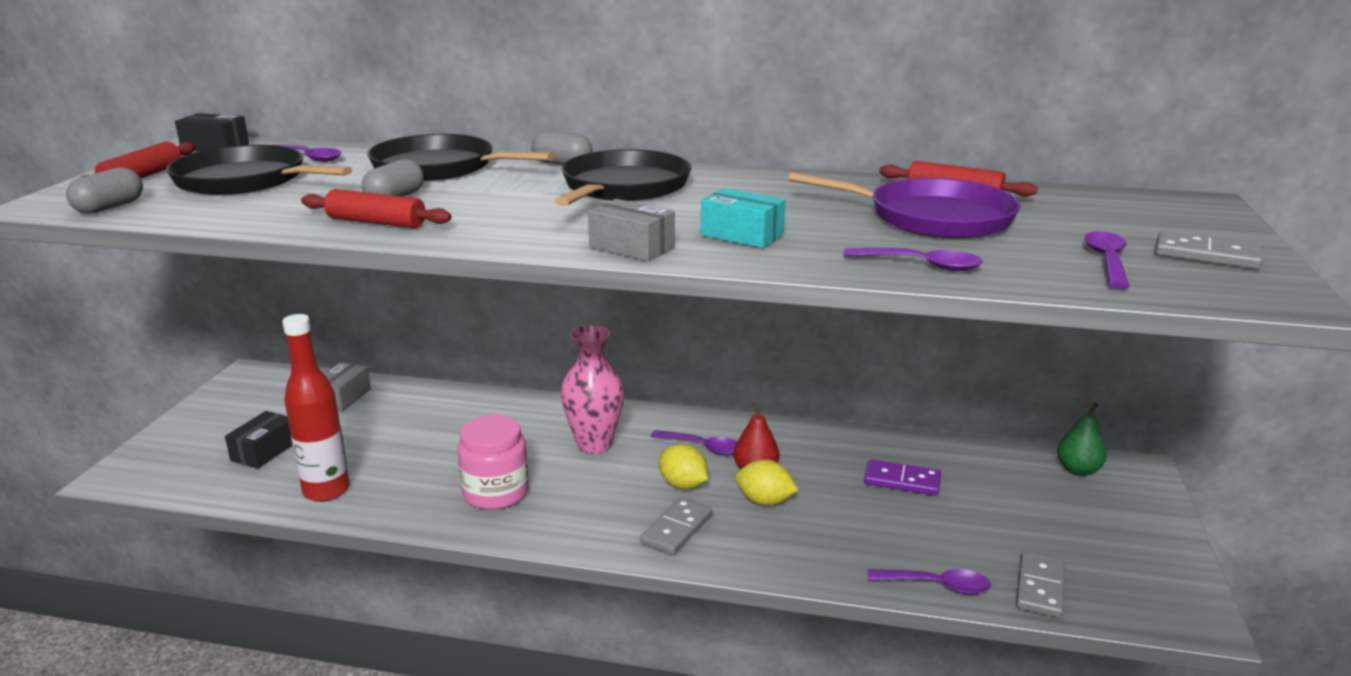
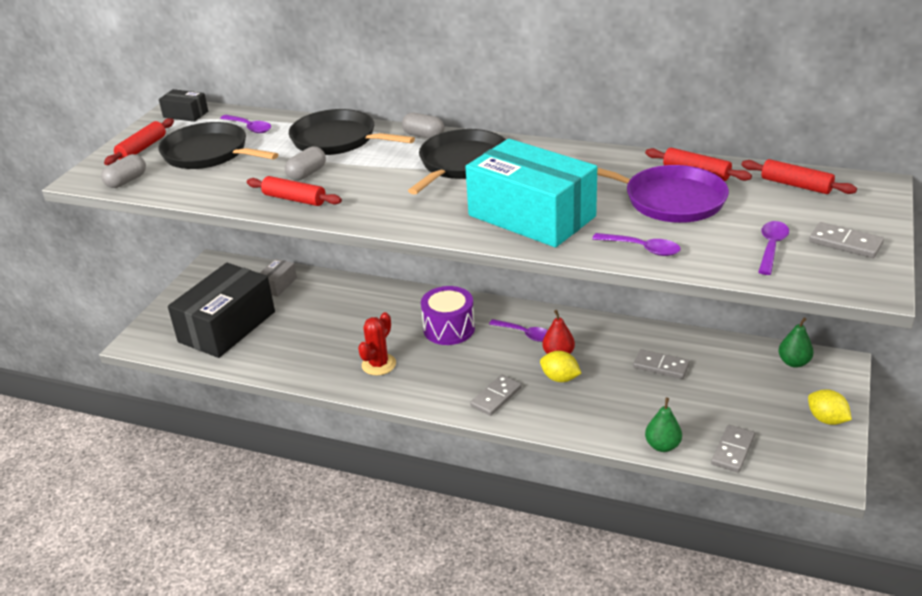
camera: 10 degrees right, 10 degrees up
(264, 451) = (227, 327): black box -> black box, size x2.28
(326, 491) = (268, 359): red bottle -> none
(496, 493) = (379, 364): pink jar -> red cactus
(594, 444) = (449, 329): pink vase -> purple drum
(632, 247) = (456, 227): grey box -> none
(683, 485) = (506, 363): yellow lemon -> yellow lemon (826, 419)
(742, 235) = (531, 216): turquoise box -> turquoise box, size x2.28
(902, 481) = (661, 366): purple domino -> grey domino
(937, 585) = (662, 446): purple spoon -> green pear
(1095, 203) = (796, 185): none -> red rolling pin

